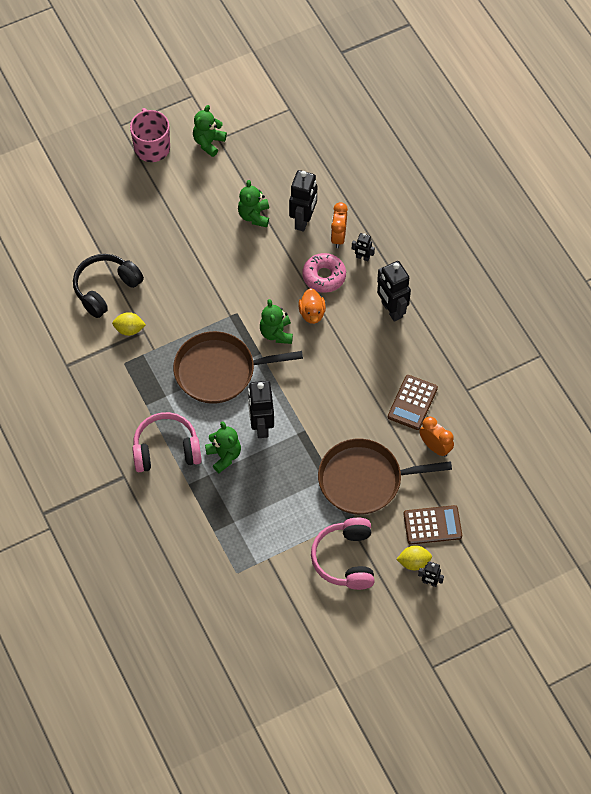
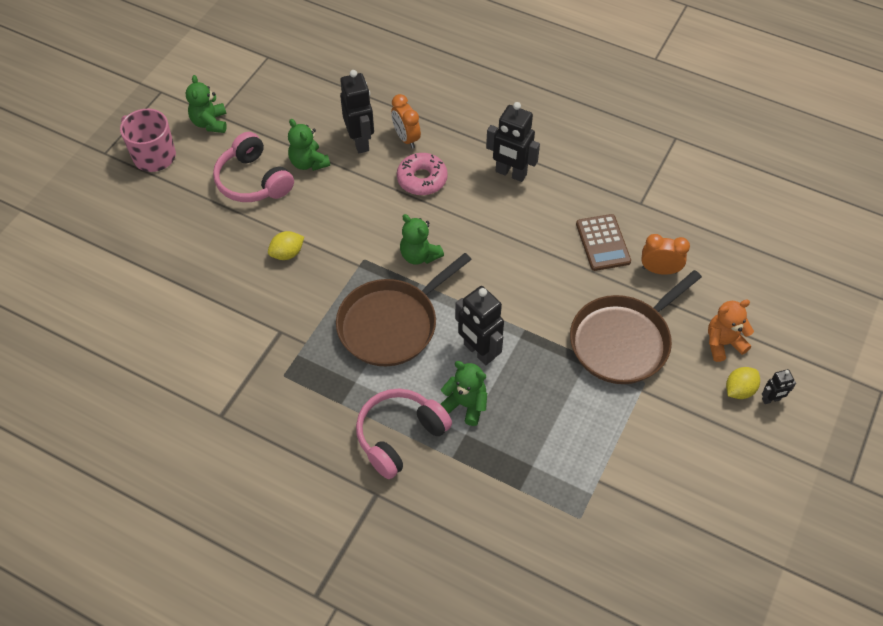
camera: 35 degrees left, 5 degrees down
(105, 289) = (206, 313): black headphones -> none
(129, 329) = (263, 338): yellow lemon -> yellow lemon (287, 253)
(312, 313) = (438, 218): orange duck -> none
(345, 559) = (674, 430): pink headphones -> pink headphones (253, 181)
(362, 257) = (444, 143): black robot -> none
(432, 525) = (723, 343): brown calculator -> orange teddy bear

